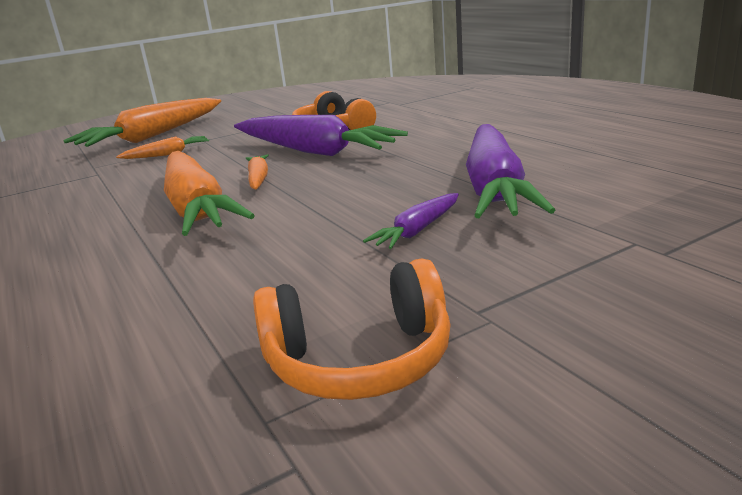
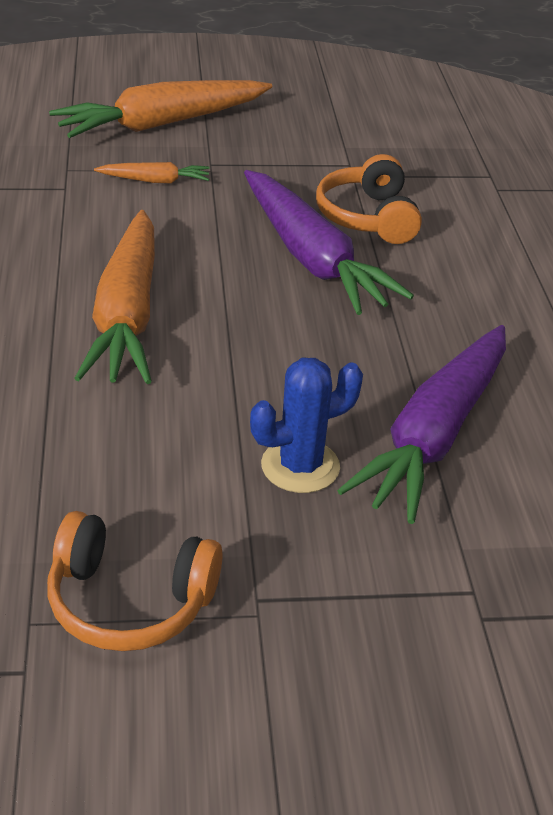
camera: 20 degrees right, 15 degrees up
(258, 179) = (217, 289): orange carrot -> none
(417, 230) = (300, 466): purple carrot -> blue cactus

